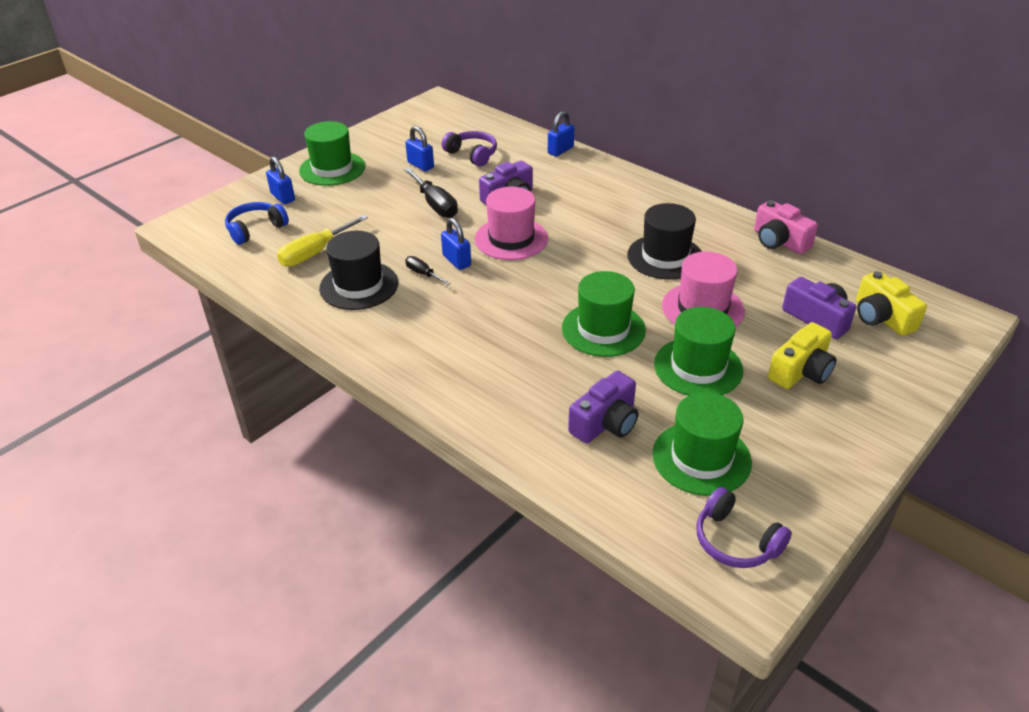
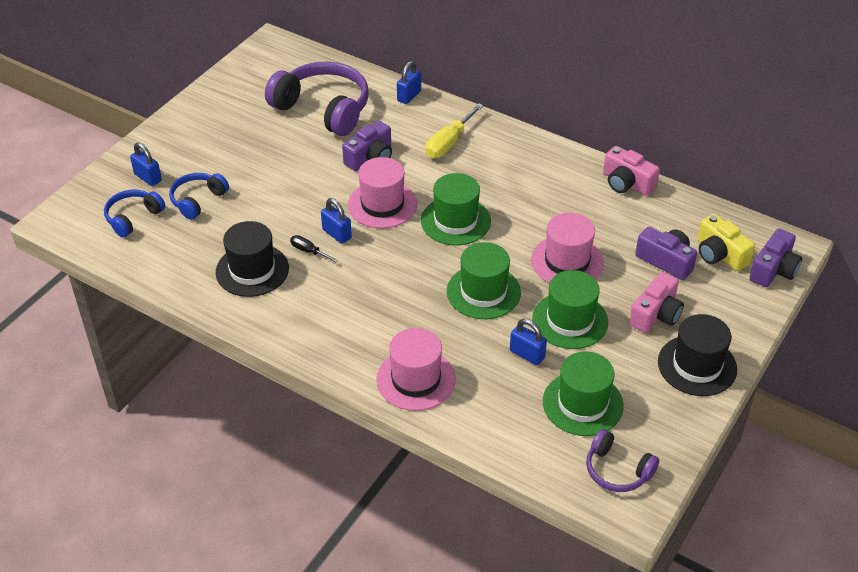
camera: 10 degrees left, 5 degrees up
(315, 253) = (200, 239): yellow screwdriver -> yellow screwdriver (448, 143)
(324, 220) = (198, 200): none -> blue headphones
(332, 169) = (187, 139): green hat -> green hat (455, 221)
(420, 165) = (275, 126): blue padlock -> blue padlock (527, 354)
(435, 205) = (301, 172): black screwdriver -> none
(472, 154) = (323, 109): purple headphones -> purple headphones, size x1.87
(508, 410) = (416, 379): none -> pink hat
(605, 423) = (500, 381): purple camera -> purple camera (774, 270)
(665, 257) = (527, 210): black hat -> black hat (697, 365)
(801, 371) = (656, 314): yellow camera -> pink camera

